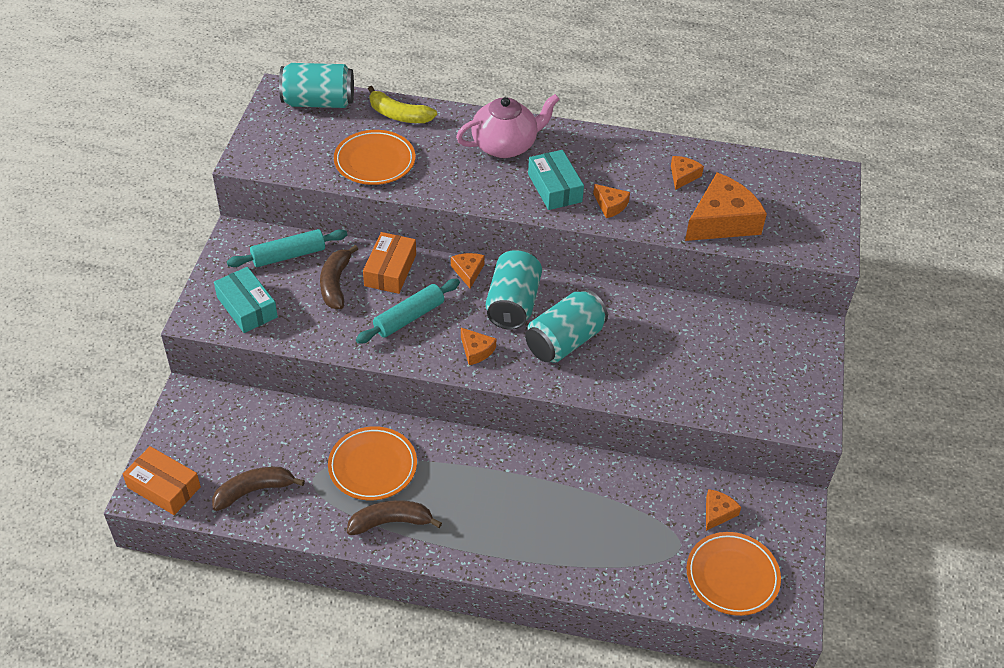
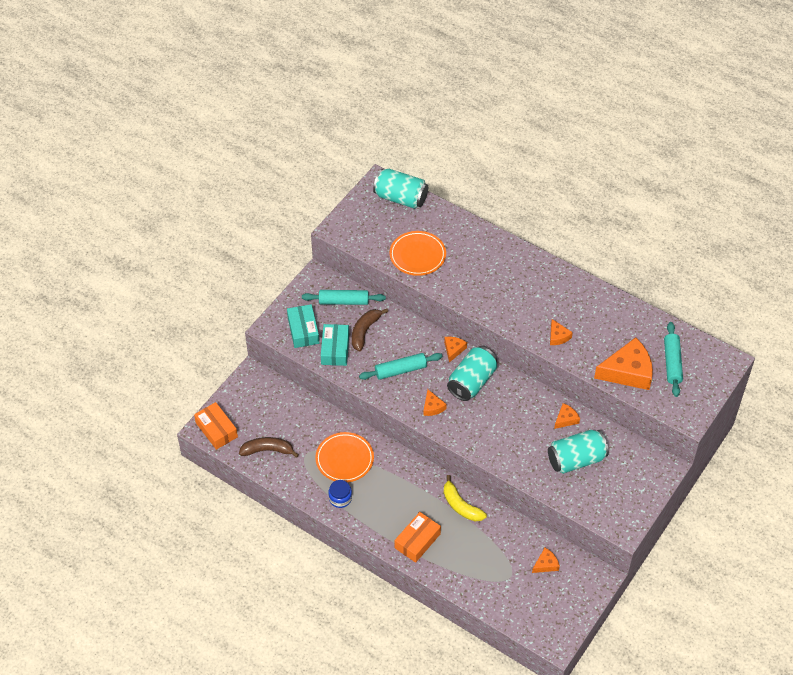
camera: 25 degrees right, 5 degrees up
(390, 270) = (403, 332): orange box -> orange box (417, 541)
(391, 522) = (340, 498): brown banana -> blue jar
(398, 115) = (449, 224): yellow banana -> yellow banana (461, 505)
(505, 145) = (510, 269): pink teapot -> none
(554, 188) = (527, 312): turquoise box -> turquoise box (335, 349)
(564, 341) = (492, 419): turquoise can -> turquoise can (576, 459)
(683, 176) = (620, 329): orange cheese -> orange cheese (566, 419)
(732, 576) = (533, 606): orange plate -> none
(769, 195) = (672, 363): none -> turquoise rolling pin

